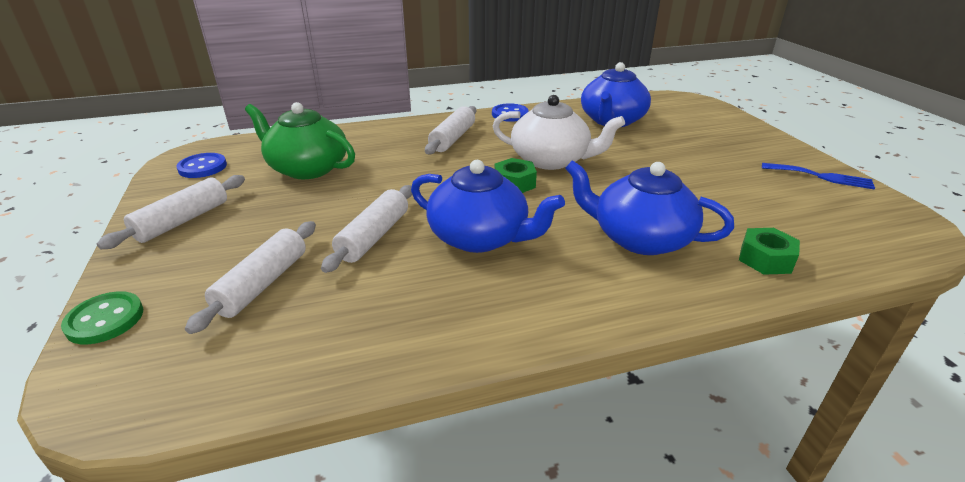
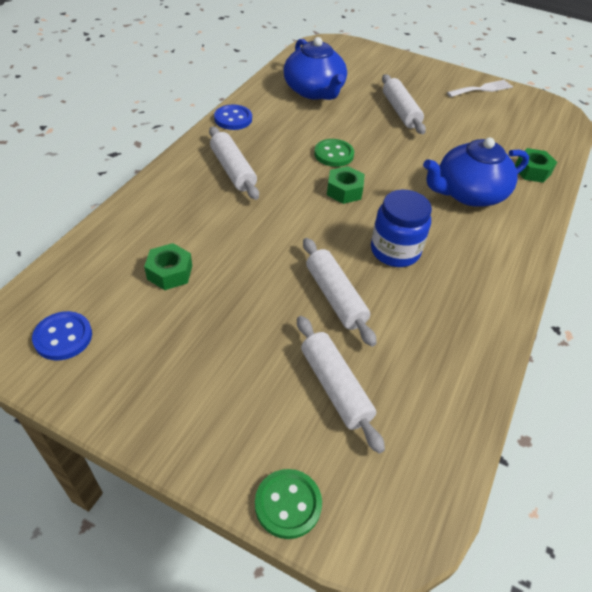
camera: 50 degrees left, 15 degrees up
(182, 221) = (167, 395): white rolling pin -> white rolling pin (400, 111)
(307, 168) = (170, 272): green teapot -> green nut
(480, 237) = (395, 251): blue teapot -> blue jar
(551, 160) = (333, 154): white teapot -> green button
(821, 177) = (482, 89): blue fork -> white fork

